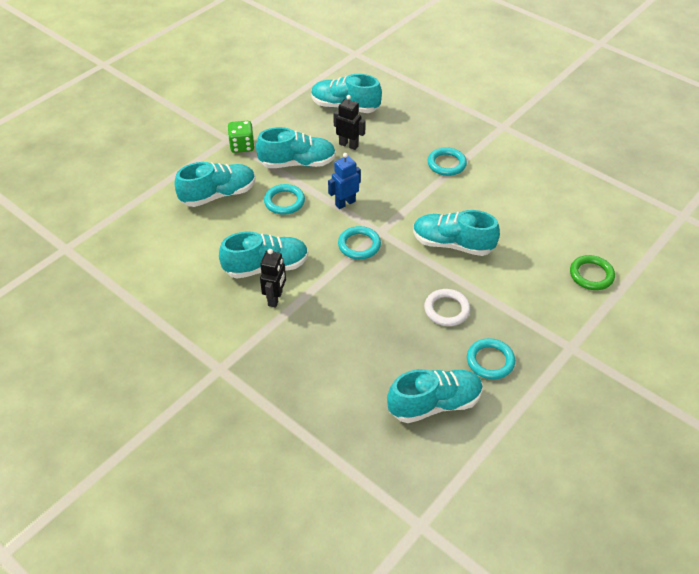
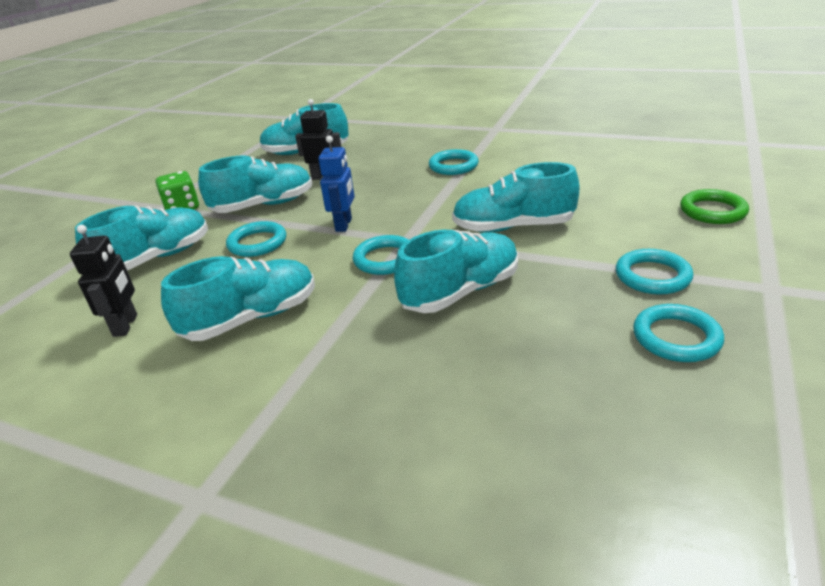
camera: 15 degrees left, 15 degrees down
(275, 298) = (280, 354): black robot -> black robot (126, 325)
(345, 203) = (344, 225): blue robot -> blue robot turned 150 degrees clockwise
(434, 404) = (642, 428): turquoise shoe -> turquoise shoe (461, 292)
(446, 310) = (559, 294): white ring -> none
(510, 315) = (652, 276): none -> turquoise ring

